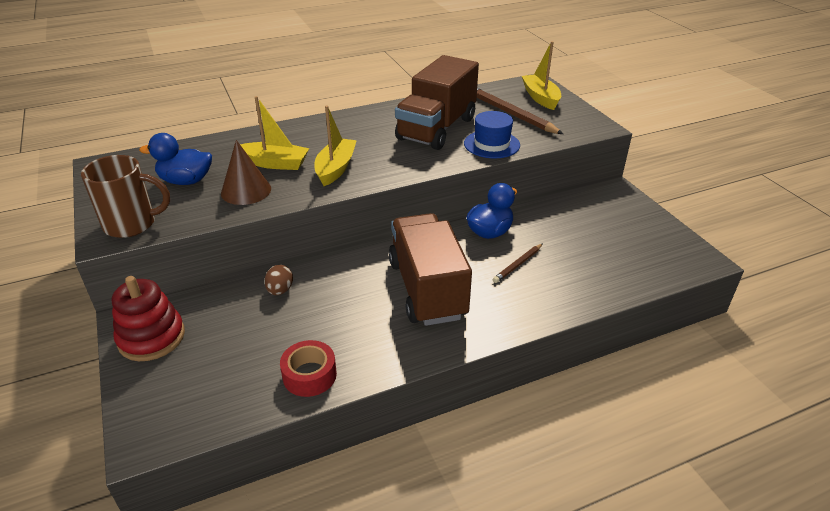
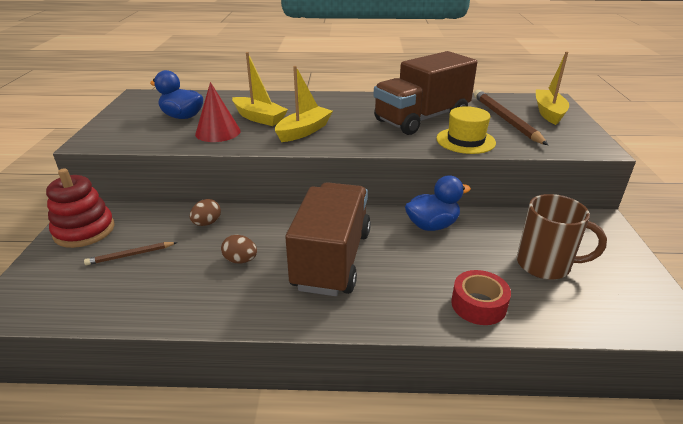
camera: 25 degrees right, 5 degrees down
(132, 224) = (115, 137): brown mug -> brown mug (545, 265)
(246, 191) = (218, 132): brown cone -> red cone
(309, 375) = (168, 301): red tape -> red tape (478, 305)
(345, 316) = (240, 260): none -> brown egg
(491, 144) = (465, 141): blue hat -> yellow hat
(518, 265) = (439, 263): brown pencil -> brown pencil (130, 255)

